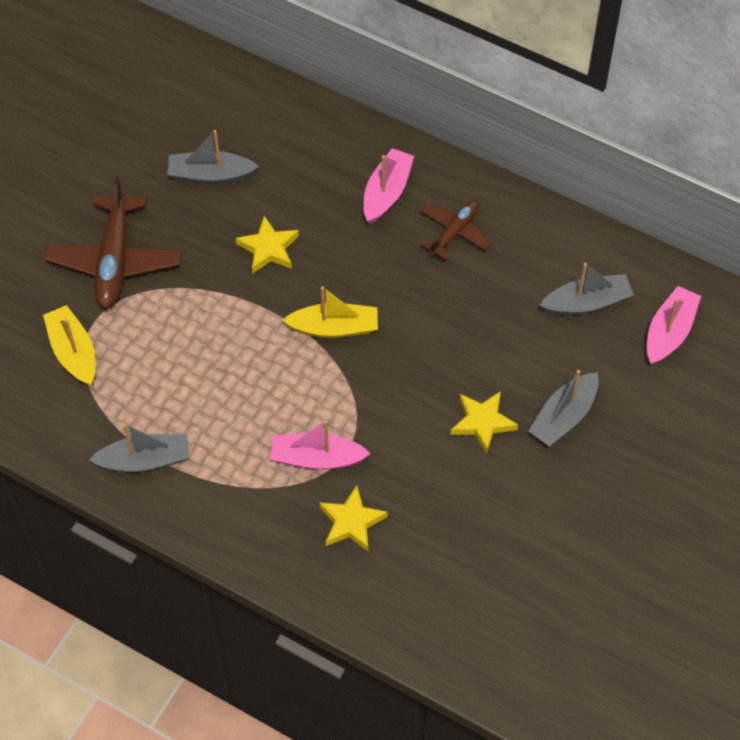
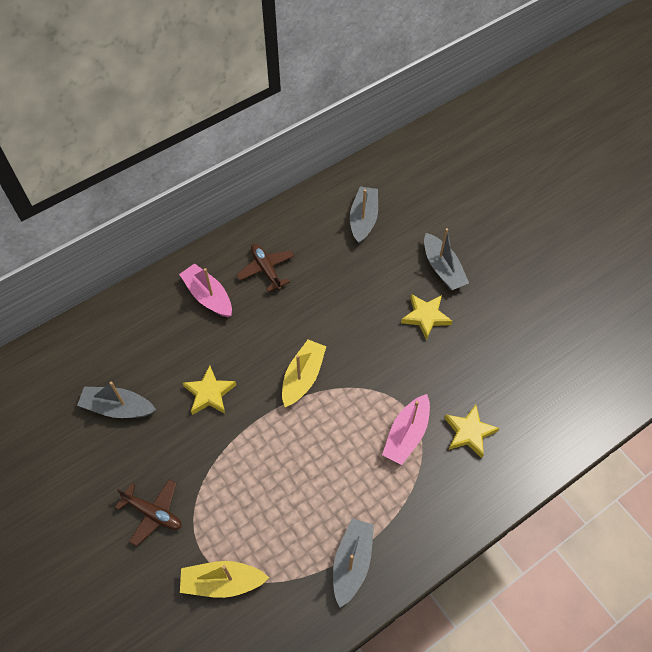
camera: 65 degrees left, 0 degrees up
(114, 260) = (153, 513): brown plane -> brown plane, size x0.59
(210, 175) = (118, 407): grey boat -> grey boat turned 75 degrees clockwise
(669, 332) = (408, 186): pink boat -> none

